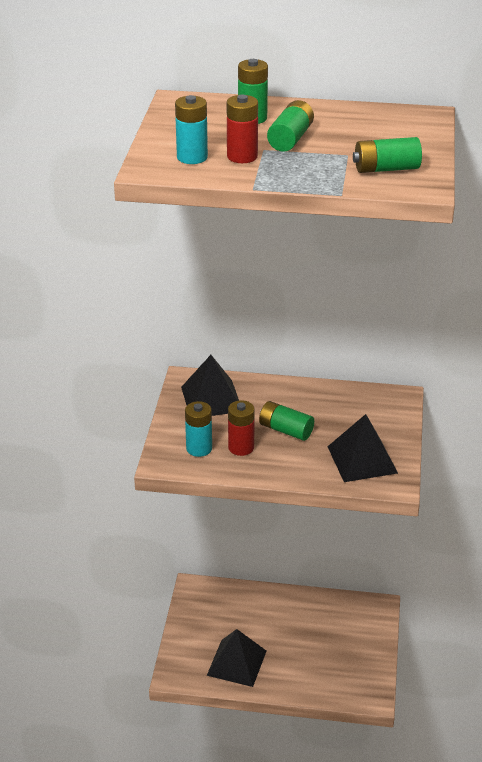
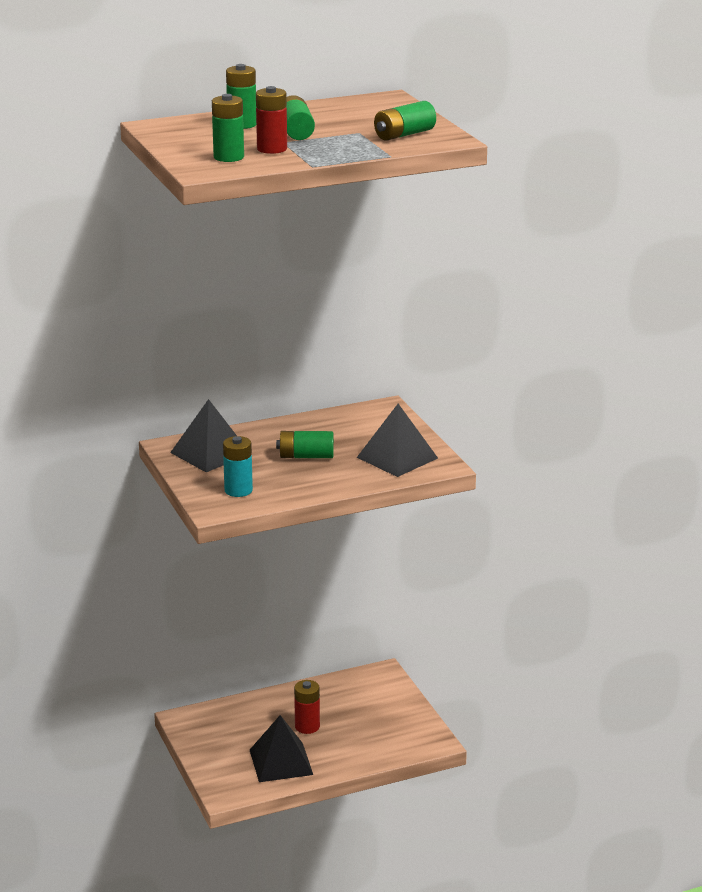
camera: 30 degrees left, 10 degrees down
(192, 157) = (228, 157): turquoise battery -> green battery
(241, 447) = (277, 479): red battery -> red battery (307, 727)

